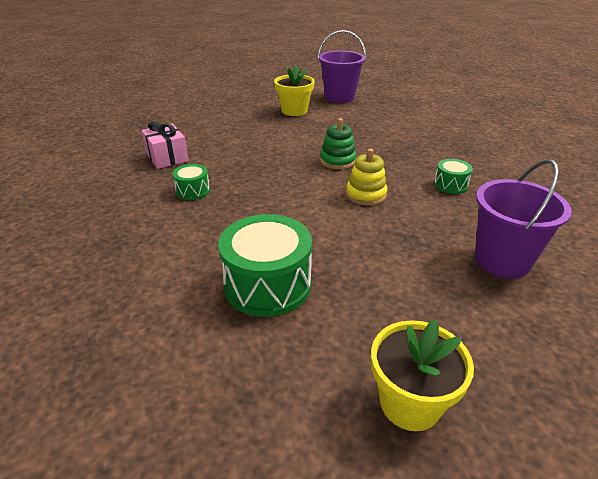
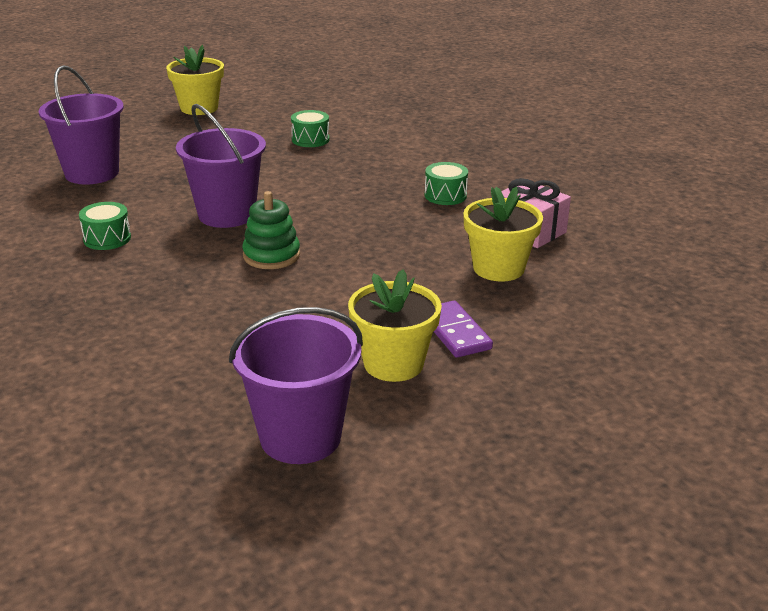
camera: 165 degrees right, 5 degrees down
(211, 140) = (498, 268): none -> yellow flower pot
(260, 117) = (455, 332): none -> purple domino
(267, 284) = (310, 140): green drum -> green drum, size x0.51
(365, 195) = (227, 214): yellow stacking toy -> purple bucket

